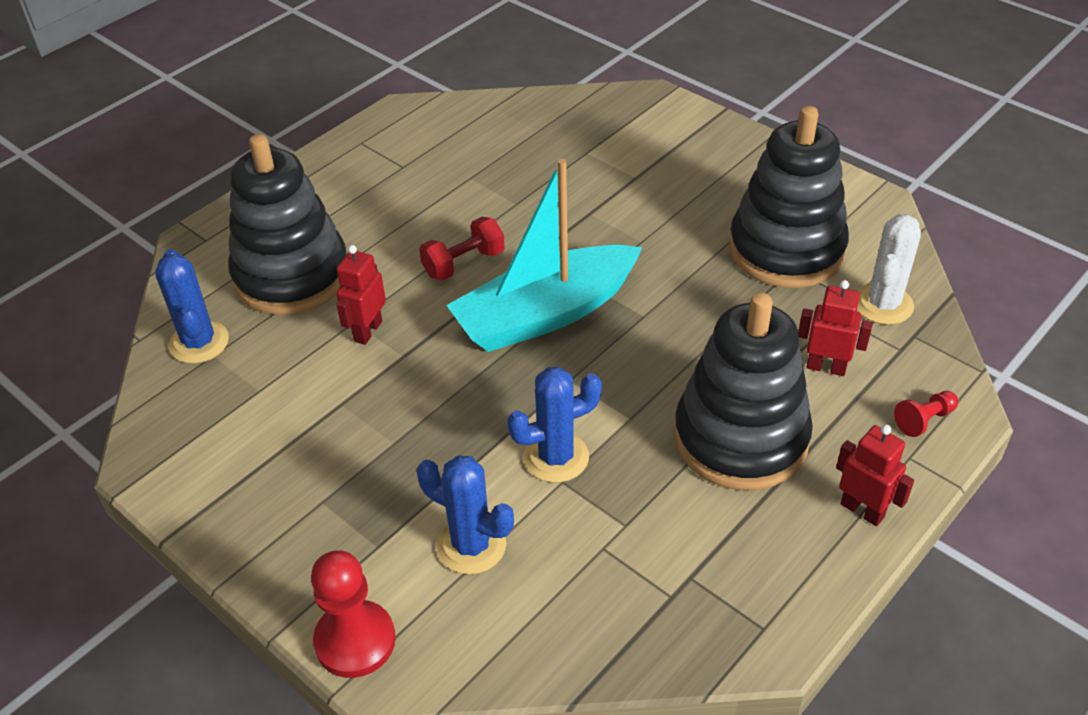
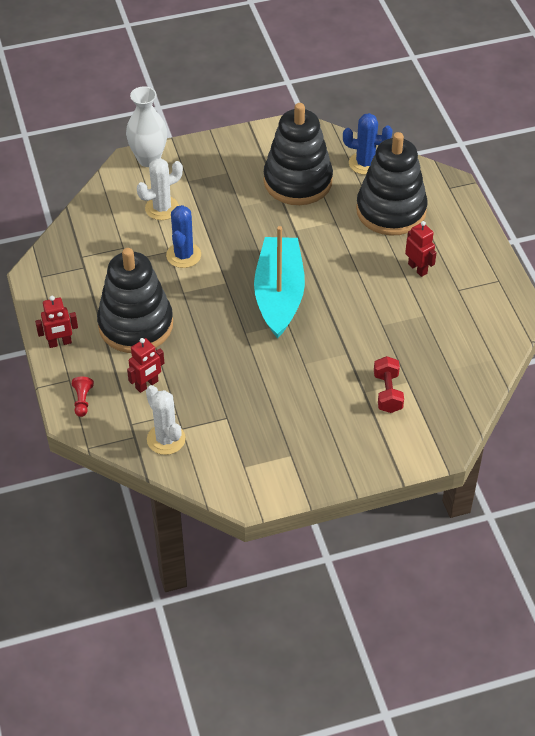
camera: 120 degrees right, 5 degrees up
(355, 641) = (149, 159): red pawn -> white vase
(367, 331) = (323, 224): red robot -> red robot (417, 268)
(464, 263) = (346, 280): red dumbbell -> red dumbbell (387, 393)
(471, 545) = (162, 208): blue cactus -> white cactus
(786, 249) = (243, 424): black stacking toy -> black stacking toy (297, 181)

